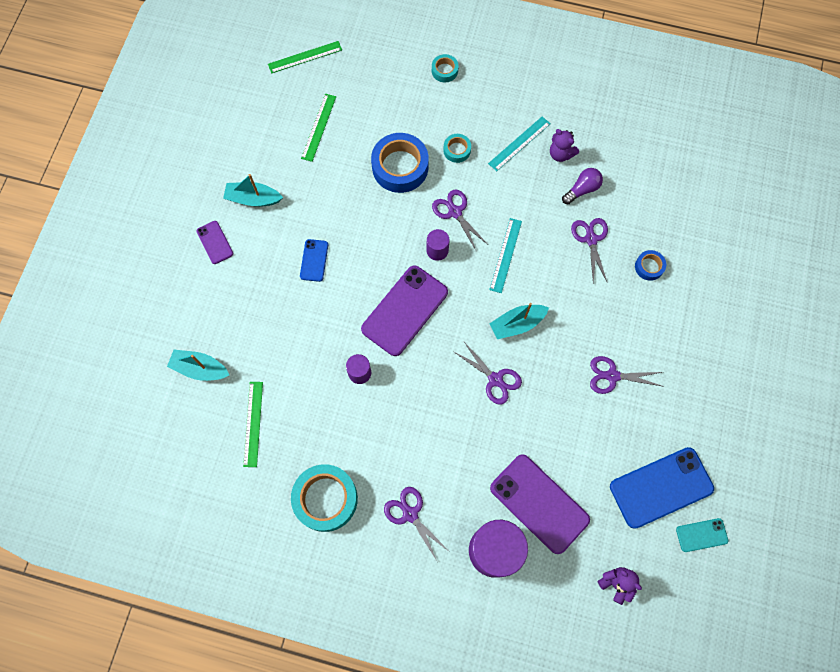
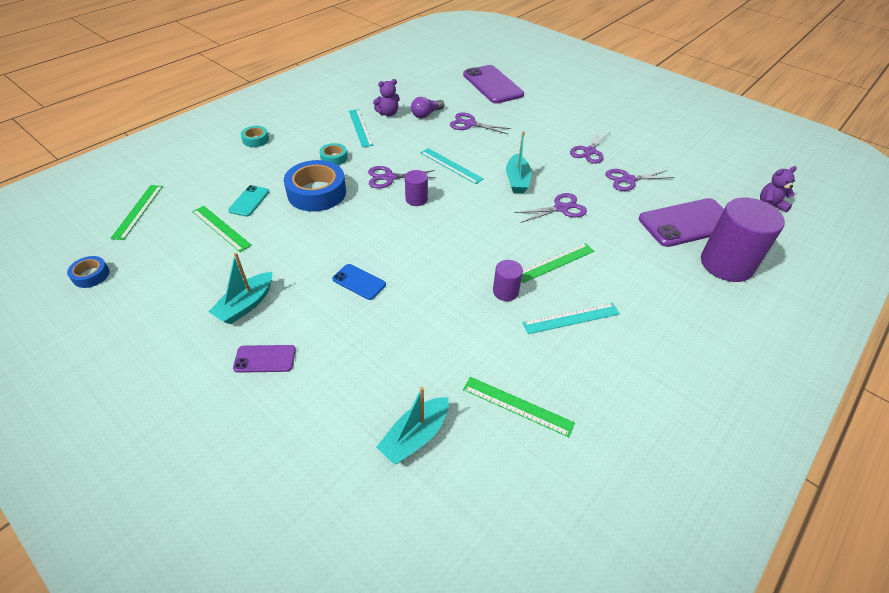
camera: 65 degrees left, 25 degrees down
(325, 499) = (637, 370): turquoise tape -> none
(355, 433) = (571, 318): none -> turquoise ruler
(404, 310) = (460, 238): purple phone -> purple phone (492, 85)
(410, 514) = (675, 308): purple scissors -> purple scissors (628, 180)
(415, 399) = (555, 262): none -> green ruler
(582, 189) = (426, 114): purple light bulb -> purple light bulb turned 120 degrees counterclockwise
(649, 267) = (511, 109): blue tape -> blue tape (91, 275)
(661, 487) = (691, 160): blue phone -> none
(701, 535) = (735, 156): turquoise phone -> turquoise phone (249, 201)

